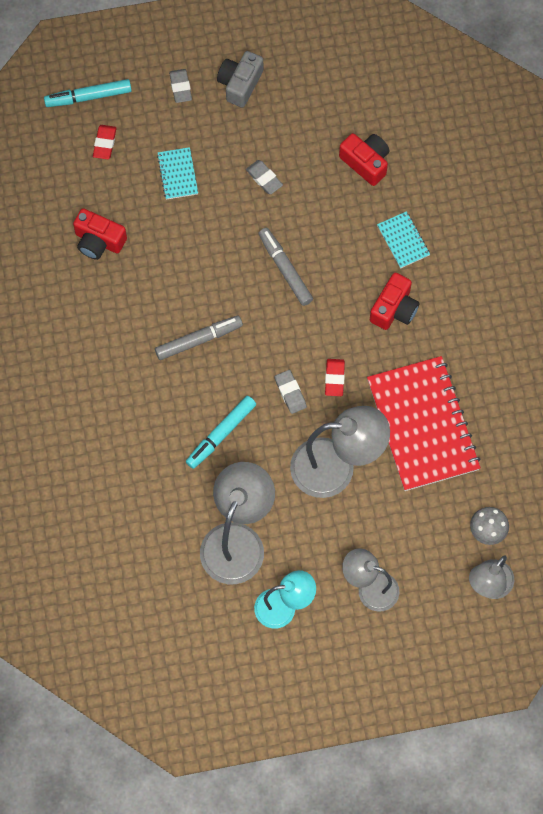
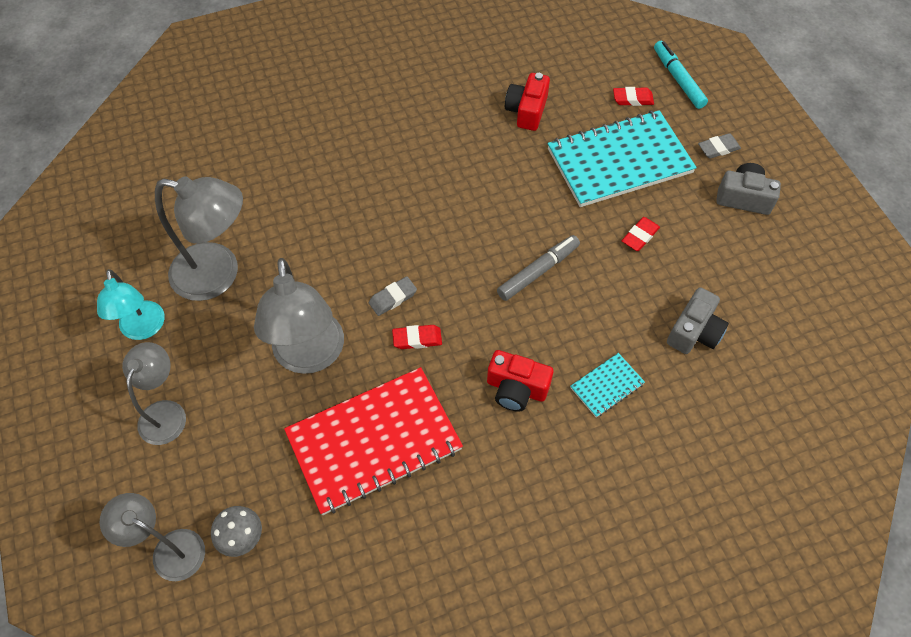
camera: 80 degrees right, 10 degrees down
(177, 174) = (619, 161): turquoise notebook -> turquoise notebook, size x2.30
(198, 340) = (438, 207): grey marker -> none
(221, 434) = (336, 242): turquoise marker -> none
(264, 178) = (640, 236): grey eraser -> red eraser
(366, 162) = (694, 332): red camera -> grey camera

